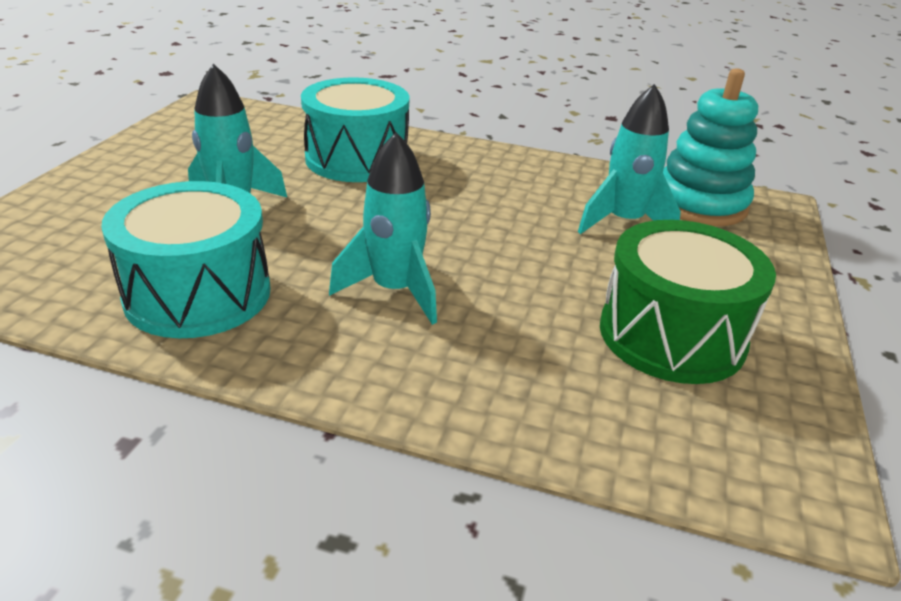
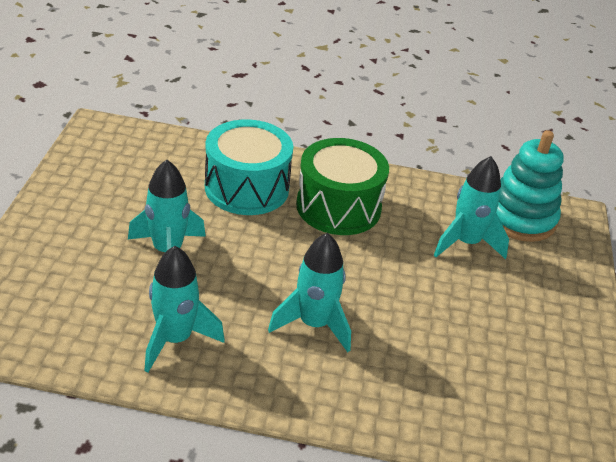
camera: 10 degrees left, 5 degrees up
(198, 294) = (175, 339): turquoise drum -> turquoise rocket
(671, 335) = (509, 347): green drum -> green drum (338, 207)

